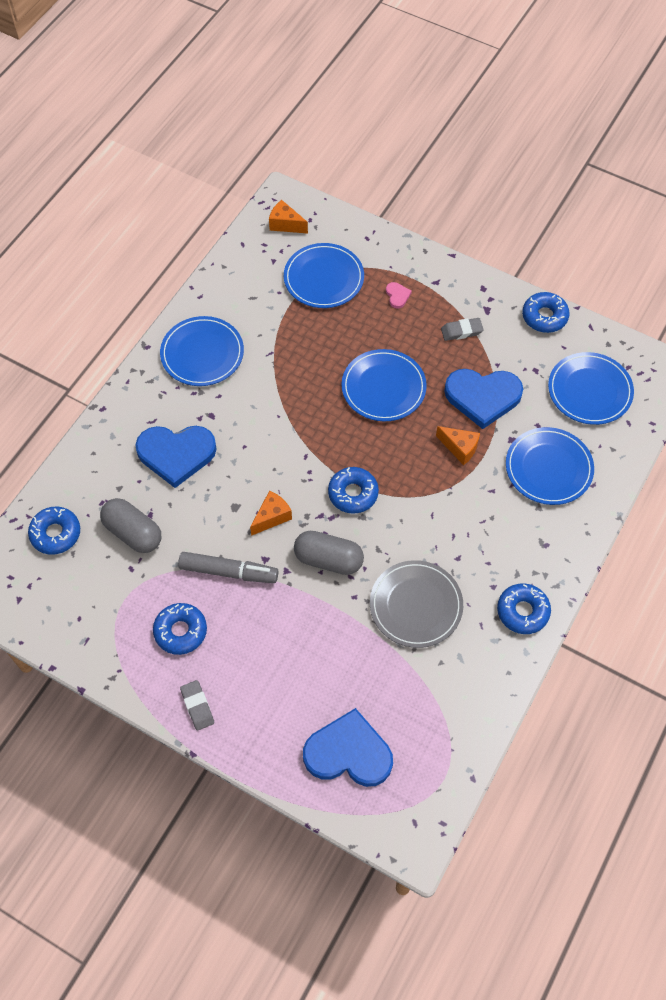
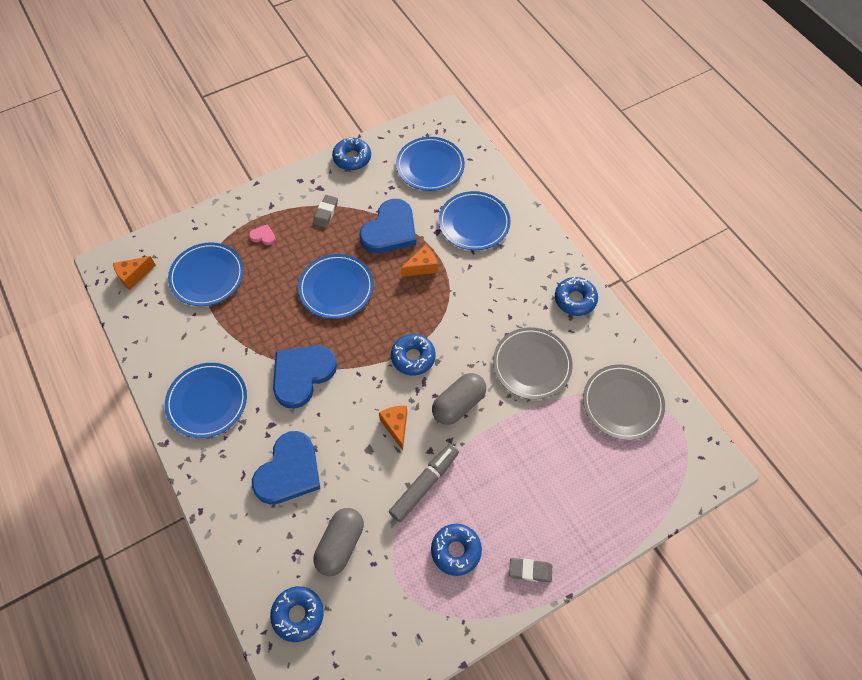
camera: 60 degrees left, 0 degrees up
(133, 533) = (340, 545): grey capsule -> grey capsule turned 45 degrees counterclockwise
(348, 753) = (626, 474): blue heart -> blue heart (302, 375)
(428, 715) = (622, 403): none -> grey plate

